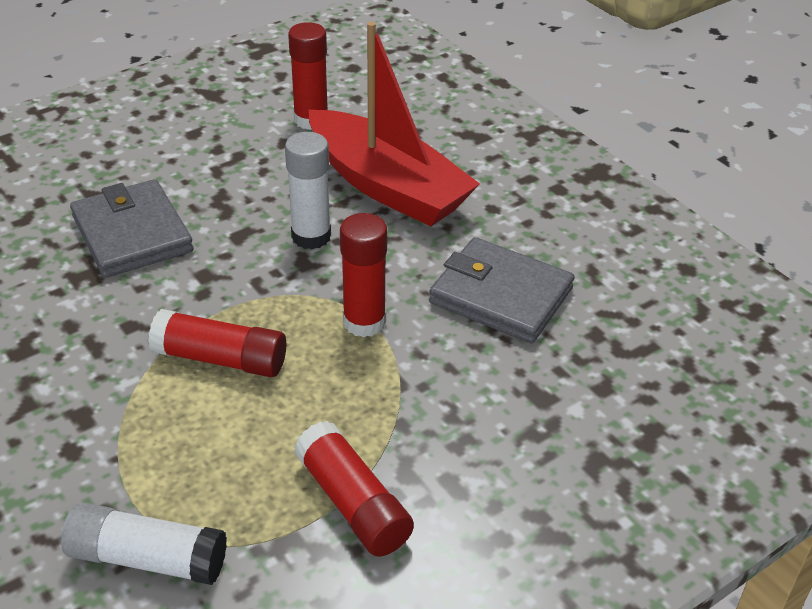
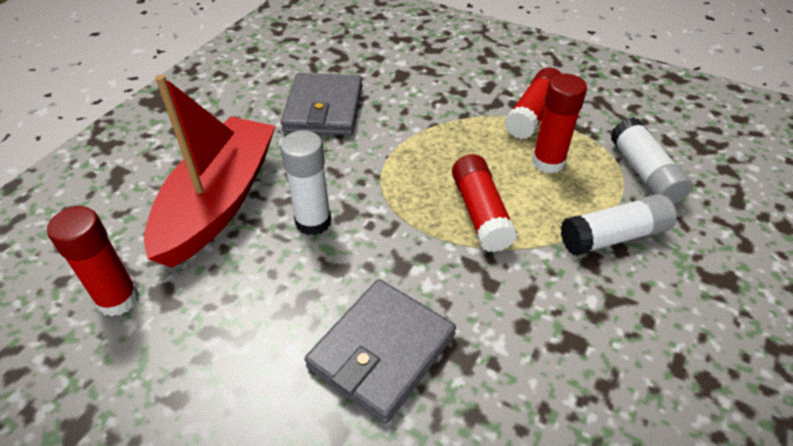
camera: 115 degrees left, 5 degrees up
(90, 455) = (613, 236): none -> white glue stick
(364, 322) = (391, 158): red glue stick -> red glue stick (548, 162)

